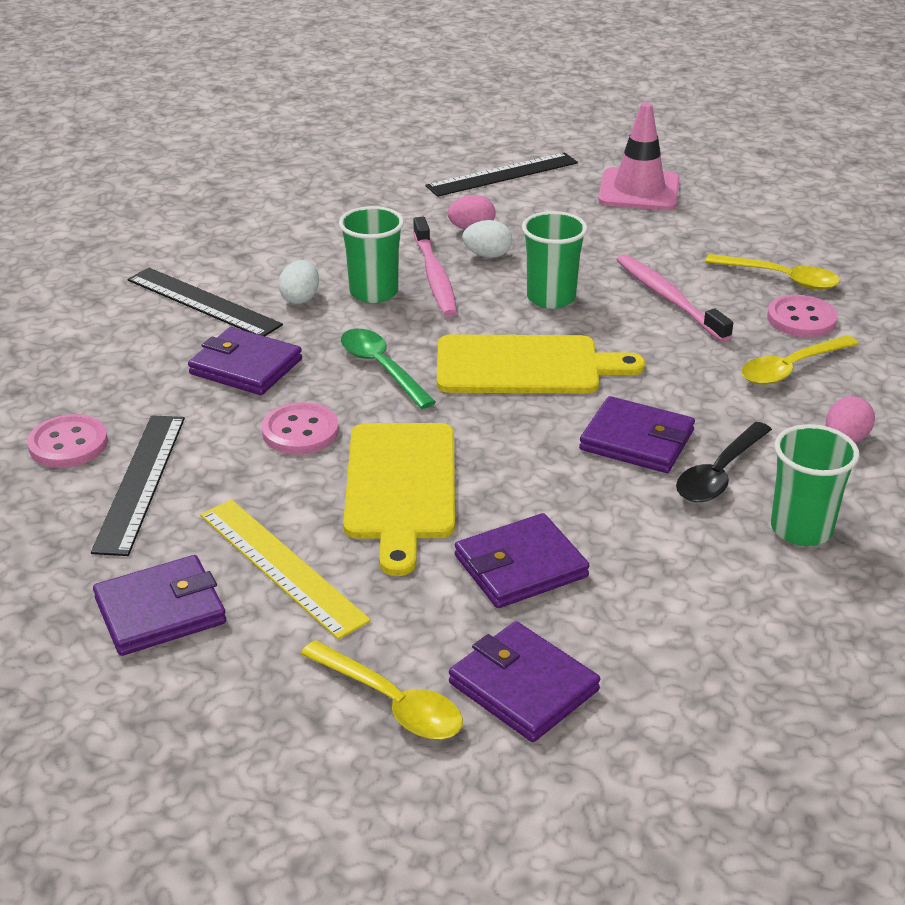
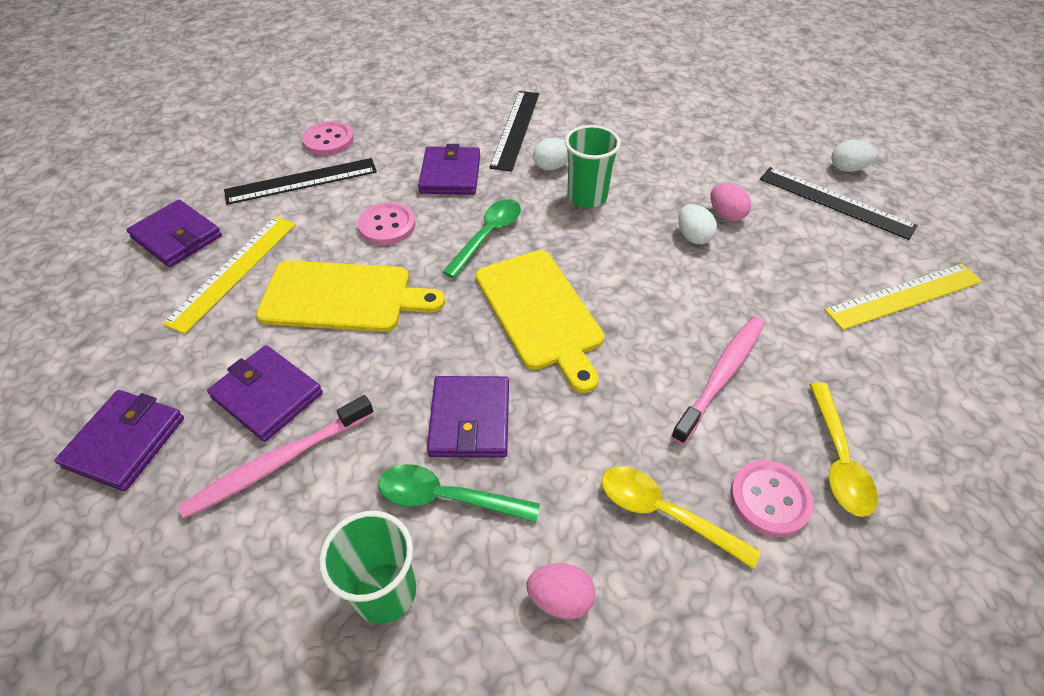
camera: 65 degrees right, 15 degrees up
(391, 702) = (101, 374): yellow spoon -> none
(401, 487) = (343, 297): yellow cutting board -> yellow cutting board turned 150 degrees counterclockwise
(434, 276) = (636, 219): pink toothbrush -> pink toothbrush (278, 462)
(463, 153) = (847, 169): none -> white egg
(551, 298) = (657, 295): green cup -> none
(639, 190) = (904, 296): pink traffic cone -> yellow ruler
(719, 474) = (447, 497): black spoon -> green spoon

